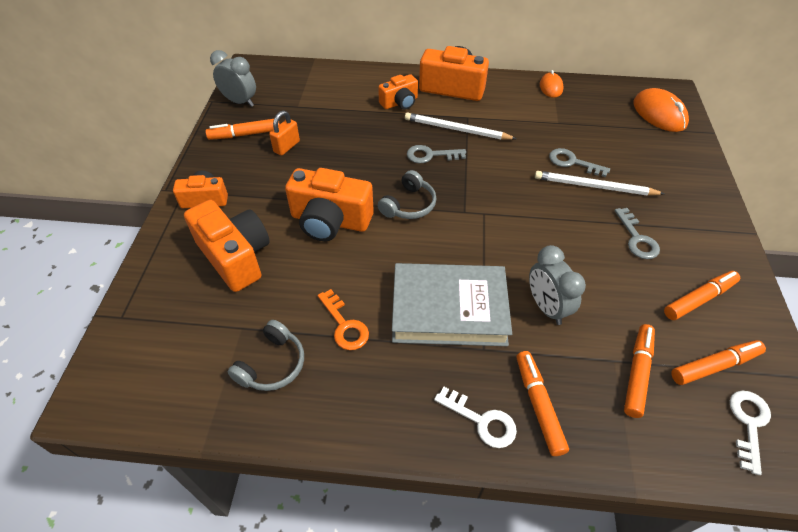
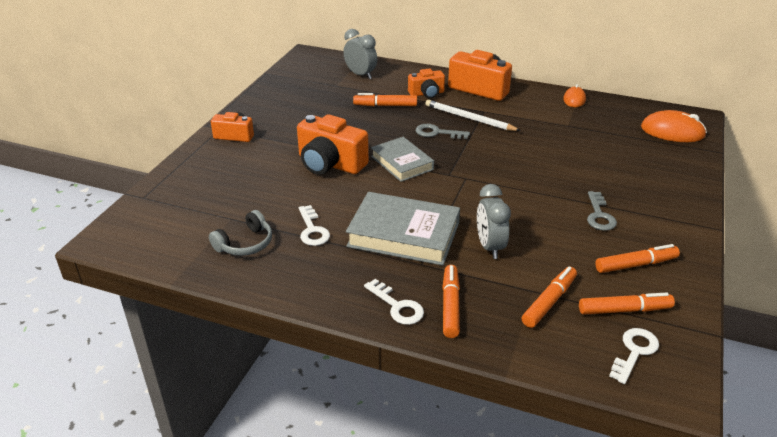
camera: 15 degrees right, 15 degrees down
(235, 256) = (244, 175): orange camera -> none
(240, 102) = (289, 76): grey clock -> grey clock (360, 75)
(245, 134) = (284, 98): orange marker -> orange marker (385, 105)
(286, 147) = (315, 111): orange padlock -> none
(344, 325) = (312, 230): orange key -> white key
(409, 205) = (402, 163): grey headphones -> grey book
(572, 162) = (566, 155): grey key -> none
(594, 186) = (578, 174): white pencil -> none
(659, 114) = (672, 131): orange mouse -> orange mouse turned 60 degrees counterclockwise

